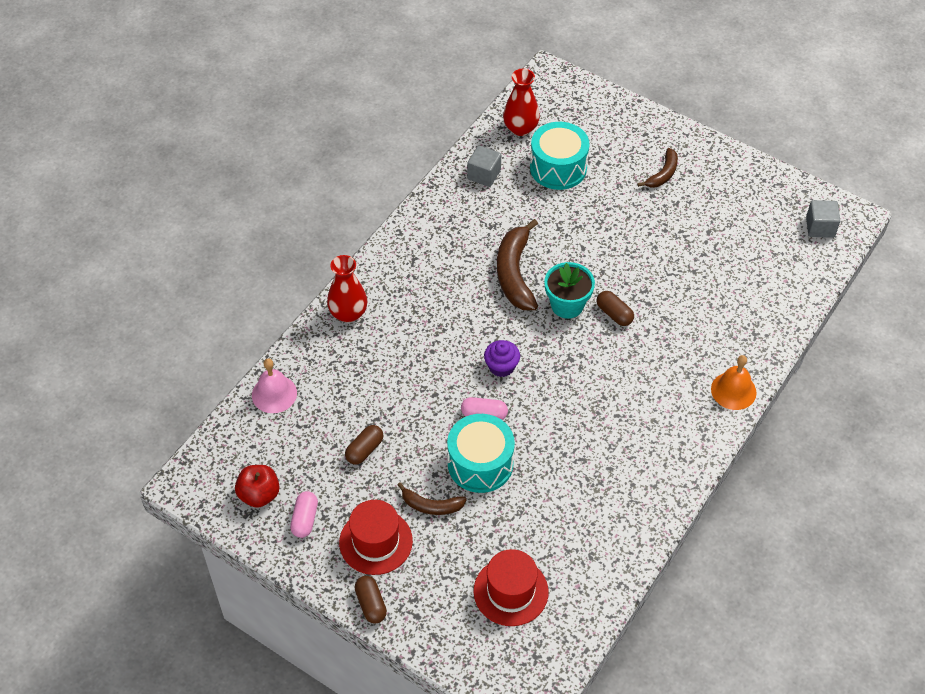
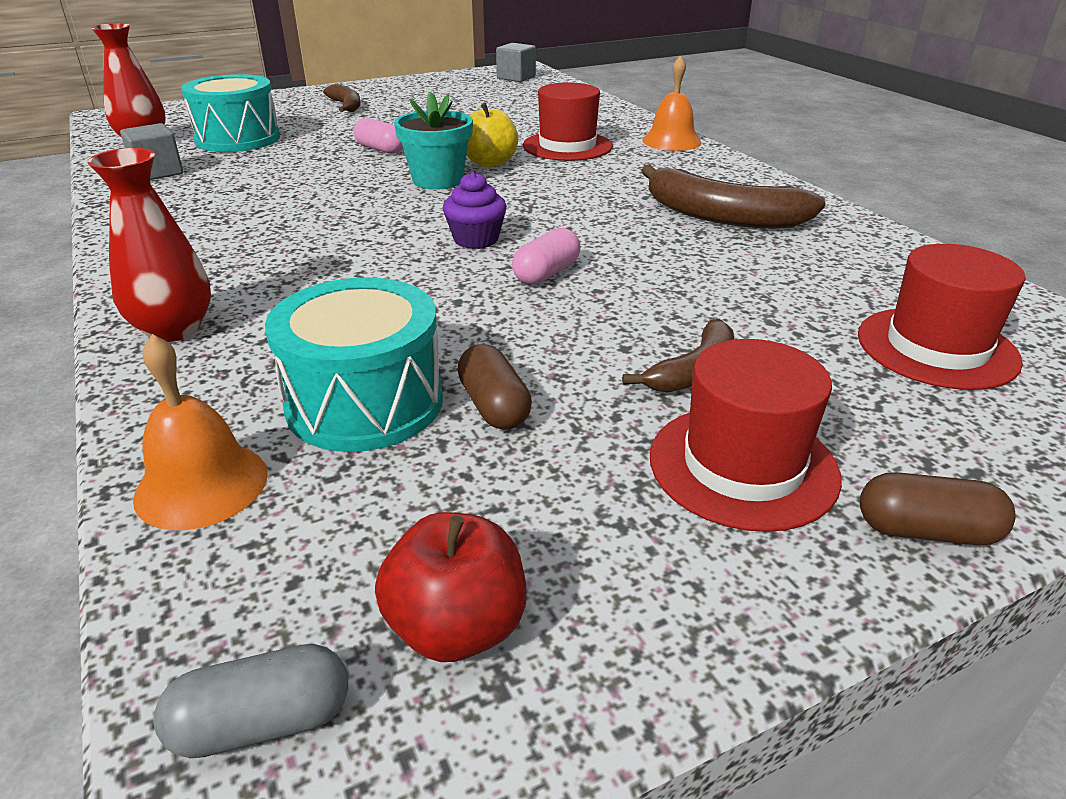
camera: 60 degrees left, 20 degrees down
(209, 470) = (262, 722): none -> grey capsule
(274, 394) = (201, 485): pink bell -> orange bell
(305, 519) = (606, 561): pink capsule -> pink capsule (381, 149)
(480, 463) = (640, 301): turquoise drum -> turquoise drum (365, 402)
(515, 273) = (339, 194): brown banana -> brown banana (721, 216)
(614, 314) = (490, 163): brown capsule -> yellow apple
(677, 338) = (567, 146): none -> red hat

